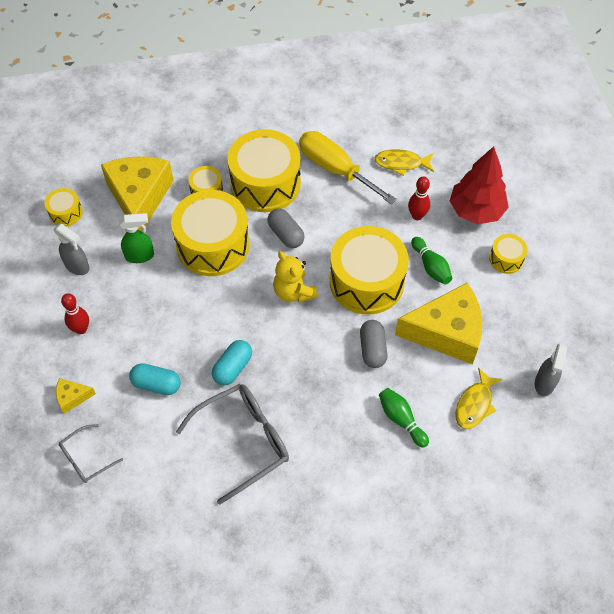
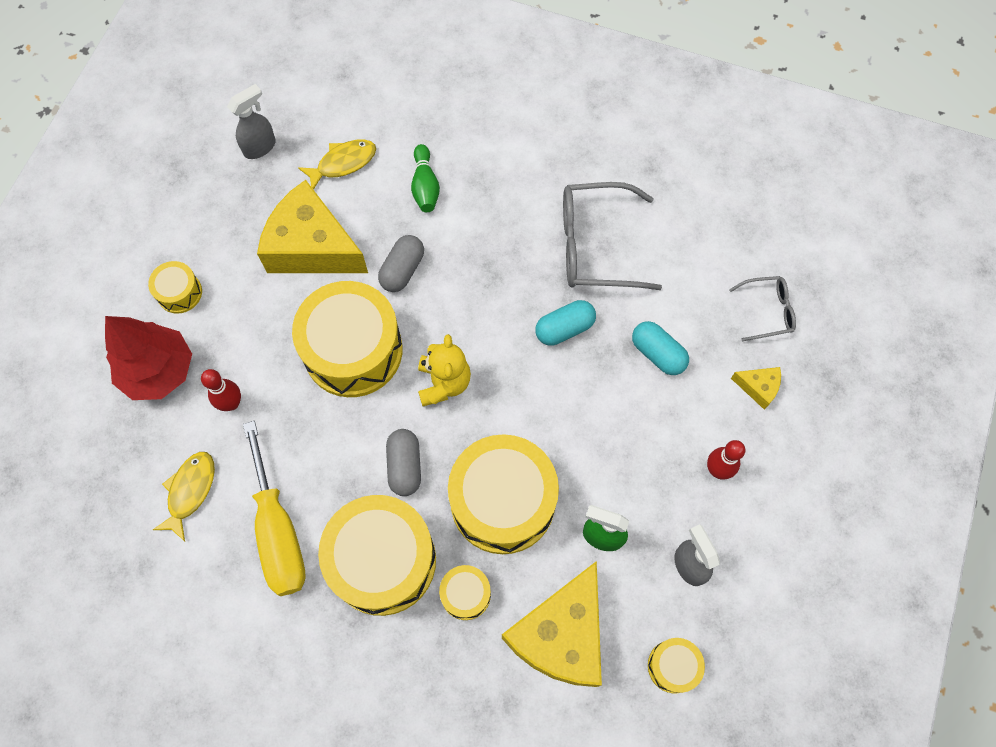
camera: 150 degrees left, 10 degrees up
(401, 163) = (190, 491): yellow fish -> yellow fish turned 105 degrees counterclockwise
(431, 266) = (268, 329): green bowling pin -> none

